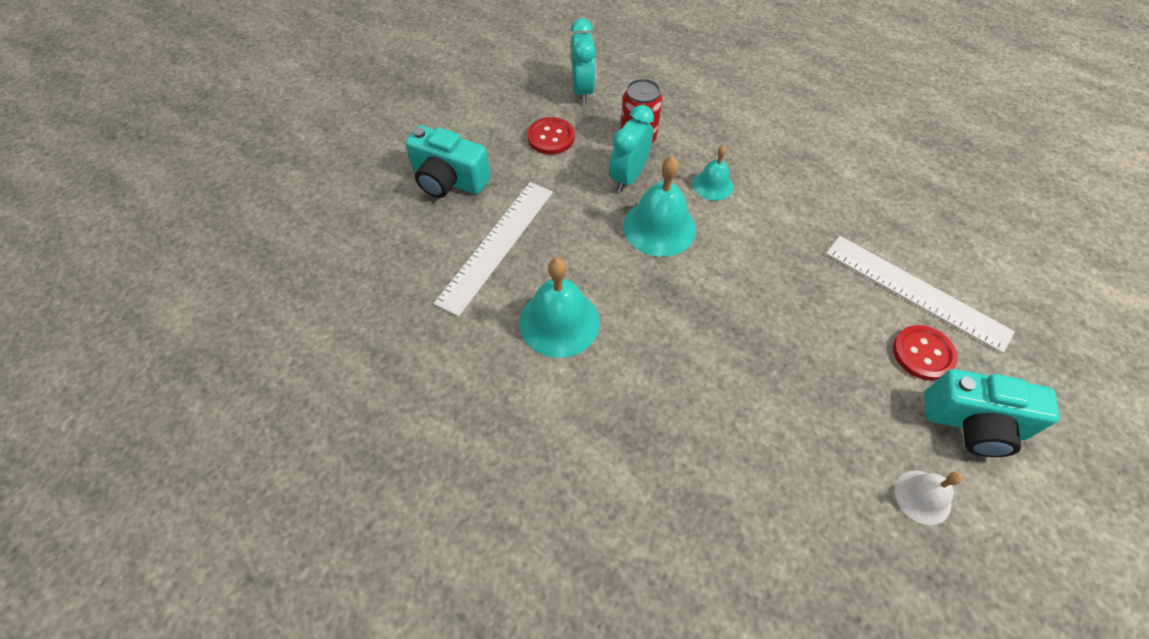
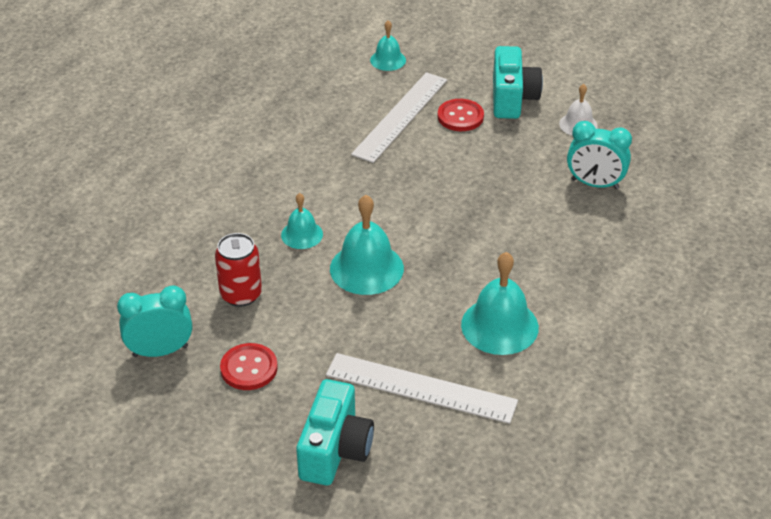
camera: 100 degrees left, 15 degrees down
(628, 177) = (301, 297): turquoise clock -> turquoise clock (594, 184)
(1035, 296) = (388, 60): none -> turquoise bell

